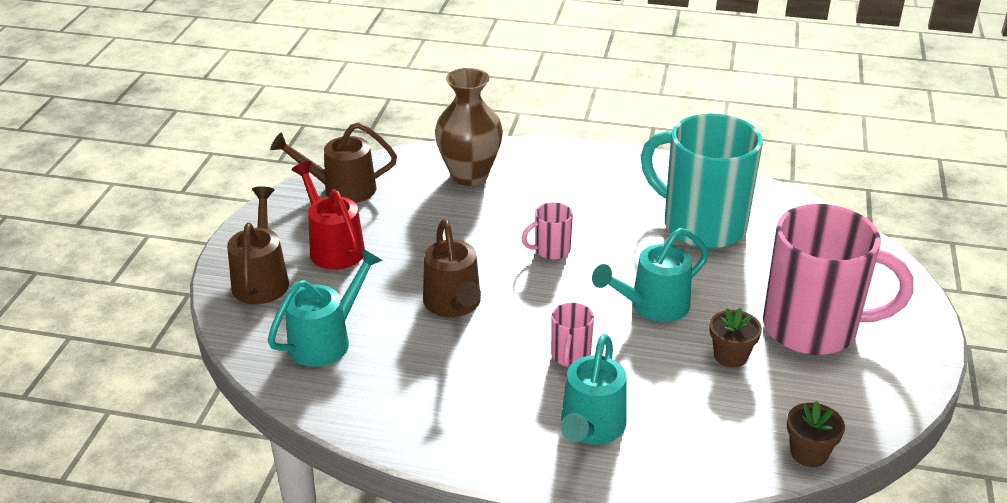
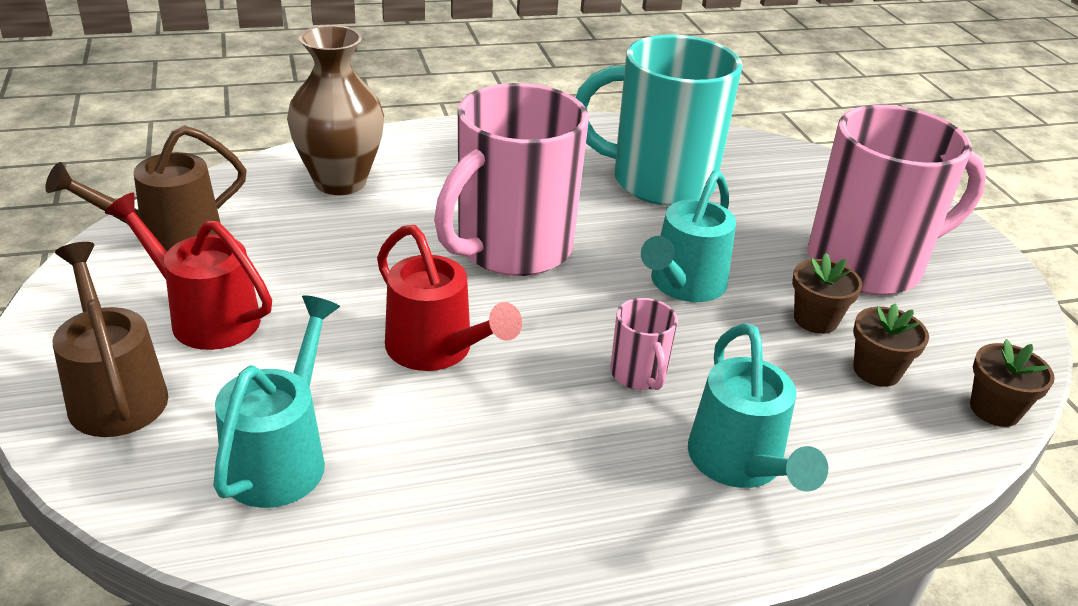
camera: 30 degrees left, 0 degrees up
(454, 305) = (437, 350): brown watering can -> red watering can
(551, 250) = (511, 249): pink mug -> pink mug, size x2.38
(743, 402) = (876, 371): none -> brown flower pot

